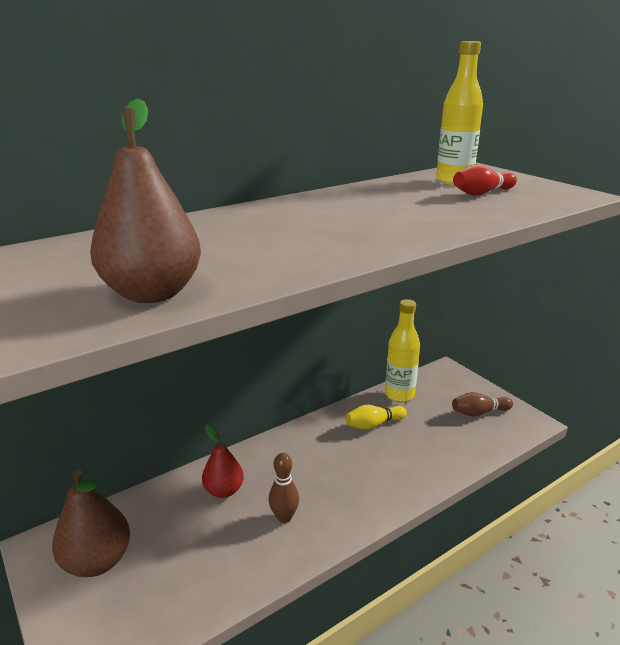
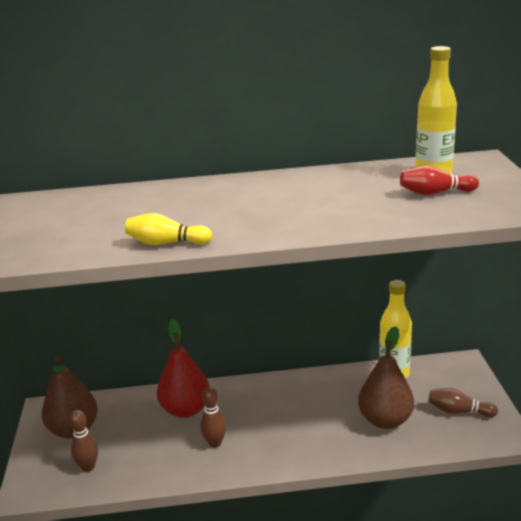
camera: 30 degrees right, 0 degrees up
(149, 603) = (88, 467): none -> brown bowling pin
(152, 293) = (78, 244): brown pear -> brown pear (385, 420)
(224, 490) = (185, 409): red pear -> red pear, size x1.52
(373, 424) = (346, 394): yellow bowling pin -> yellow bowling pin (166, 243)

